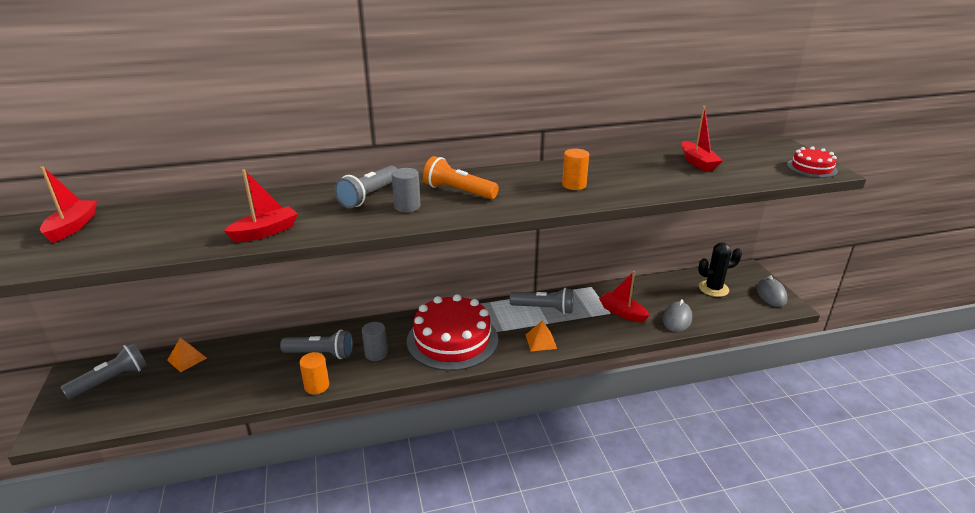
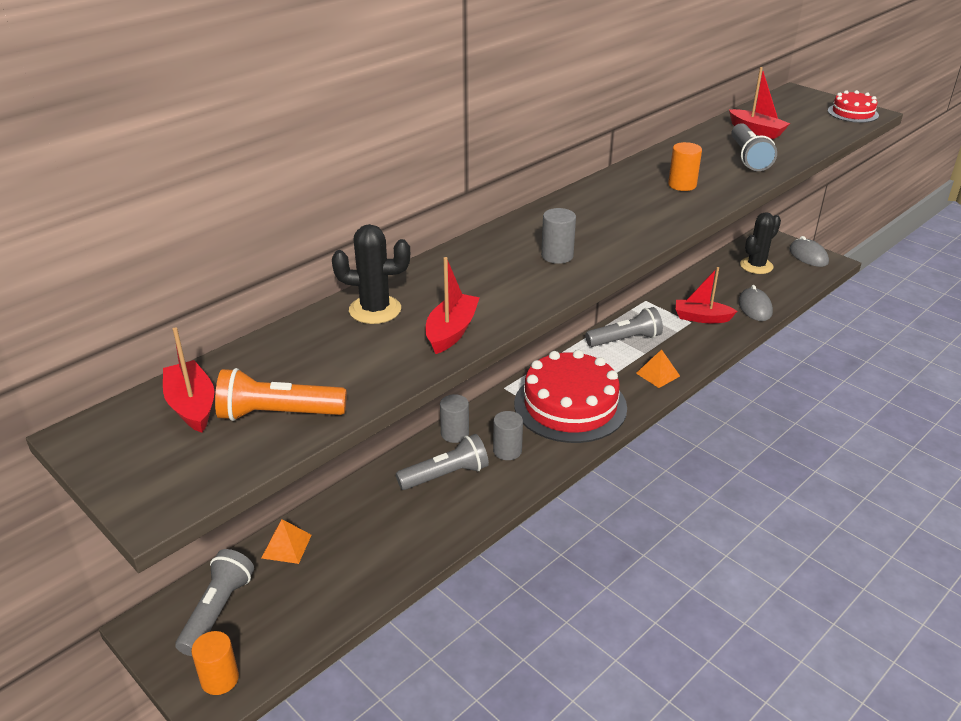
camera: 30 degrees left, 5 degrees up
(246, 206) = (375, 310): none -> black cactus
(317, 386) = (483, 510): orange cylinder -> orange cylinder (220, 679)
(357, 330) = (454, 434): none -> grey cylinder
(369, 196) = (497, 256): grey flashlight -> grey flashlight (748, 158)
(458, 191) = (582, 223): orange flashlight -> orange flashlight (278, 414)

